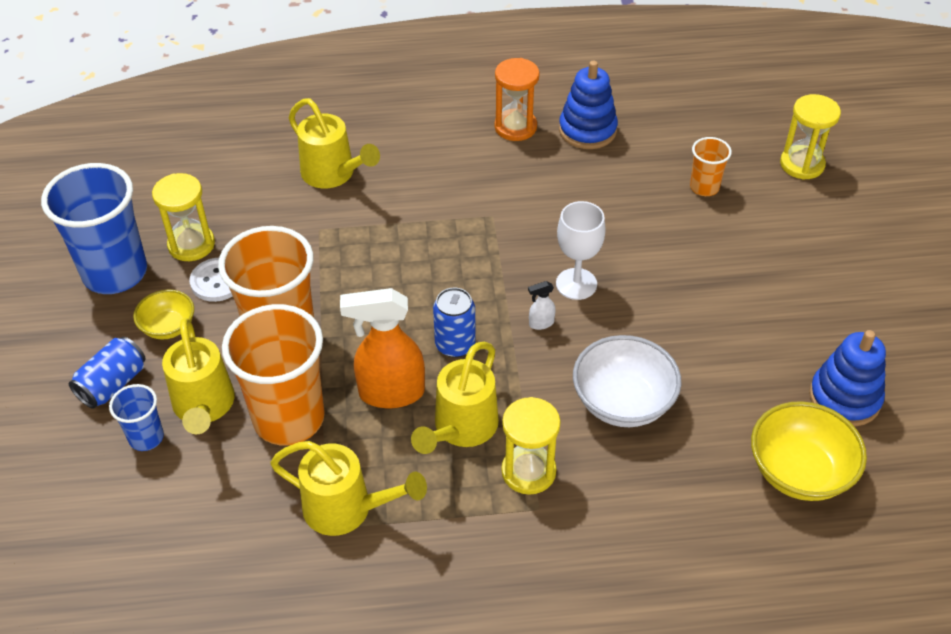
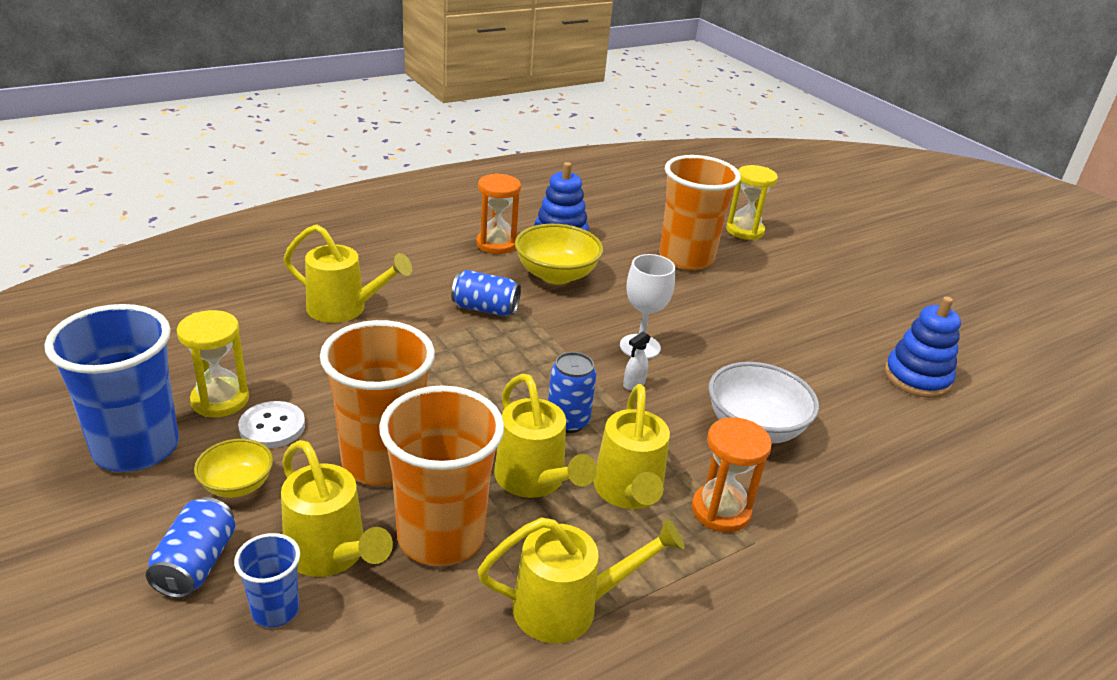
camera: 30 degrees left, 15 degrees down
(390, 393) = (534, 481): orange spray bottle -> yellow watering can
(457, 203) = (485, 308): none -> blue can
(528, 471) = (720, 511): yellow hourglass -> orange hourglass
(704, 187) = (686, 258): orange cup -> orange cup, size x2.07
(799, 472) = (935, 441): yellow bowl -> yellow bowl (556, 275)

